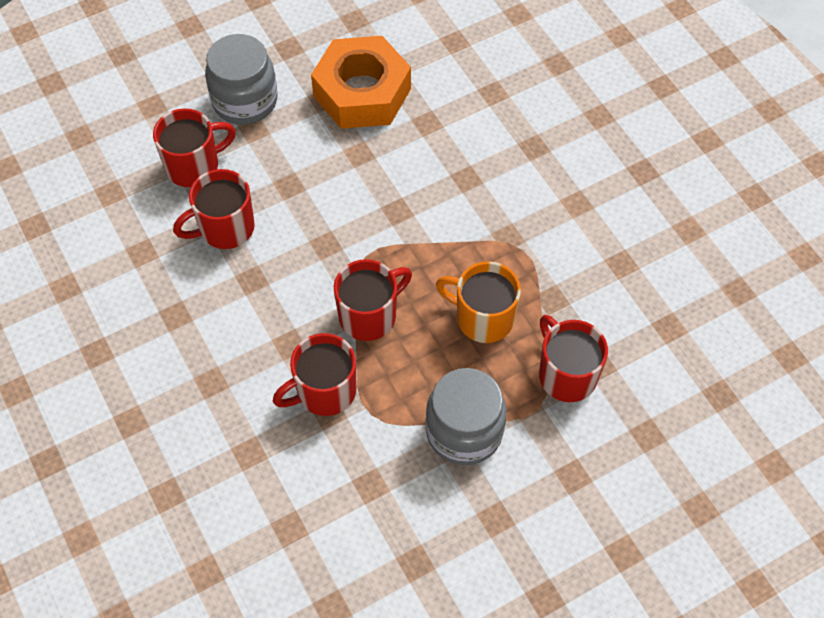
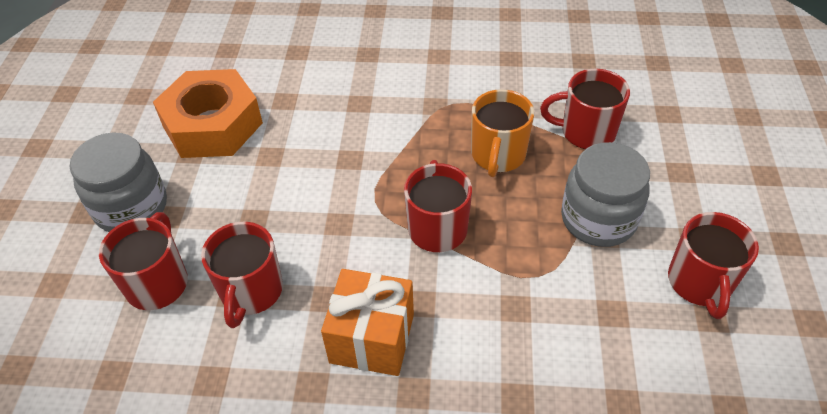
camera: 55 degrees left, 10 degrees down
(237, 330) = (372, 338): none -> orange gift
(324, 391) = (491, 299): red mug -> red mug (699, 283)
(483, 318) = (498, 155): orange mug -> orange mug turned 45 degrees counterclockwise

